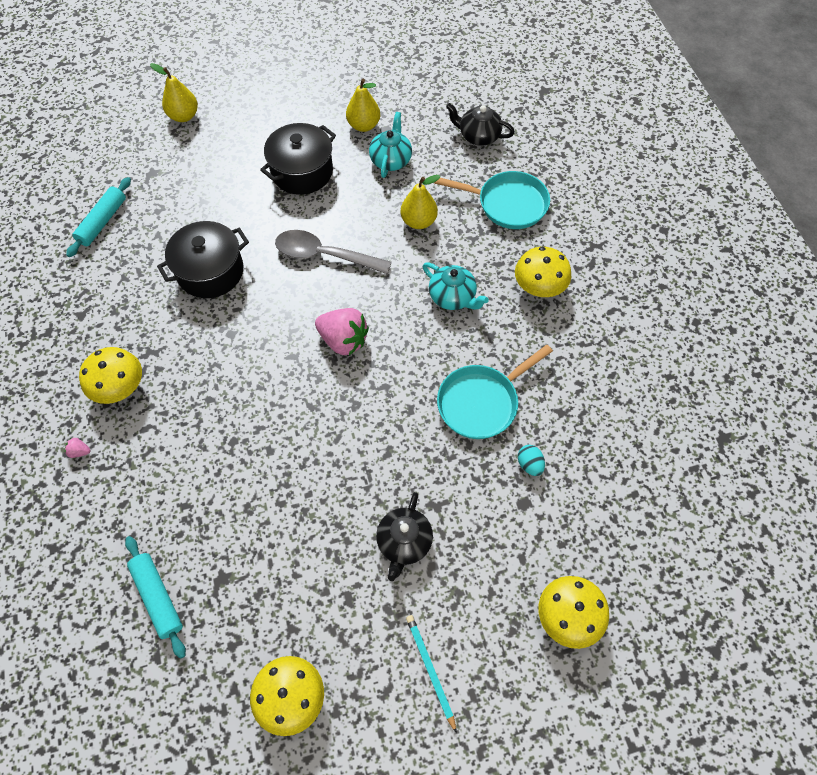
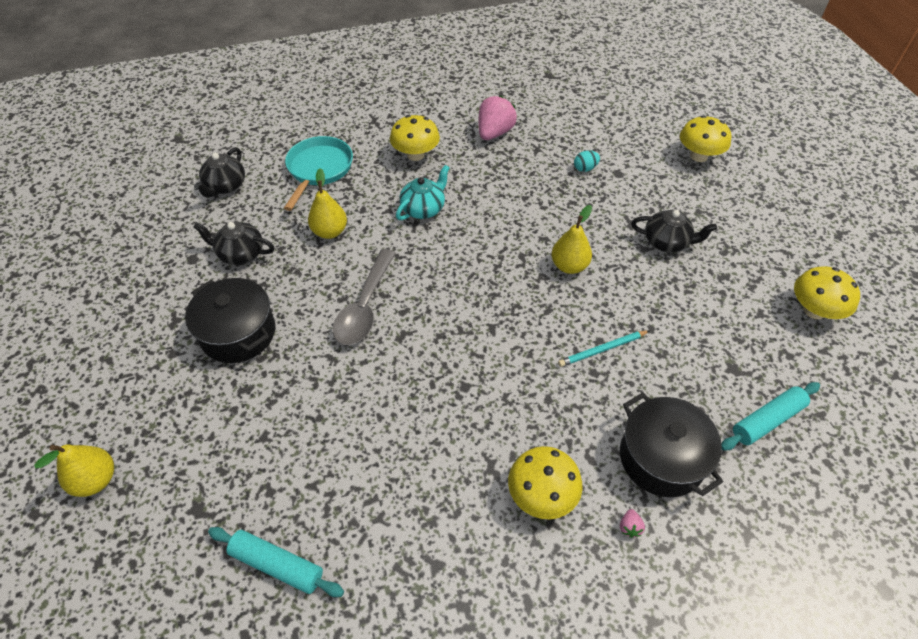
camera: 90 degrees left, 10 degrees down
(210, 271) = (377, 416): black pot -> black pot (661, 458)
(343, 340) = (472, 287): pink strawberry -> pink strawberry (494, 133)
(364, 125) = (180, 278): yellow pear -> yellow pear (569, 266)
(391, 160) = (240, 254): turquoise teapot -> black teapot
(430, 670) = (761, 227): turquoise pencil -> turquoise pencil (602, 350)
(481, 402) = (532, 193): turquoise pan -> none

